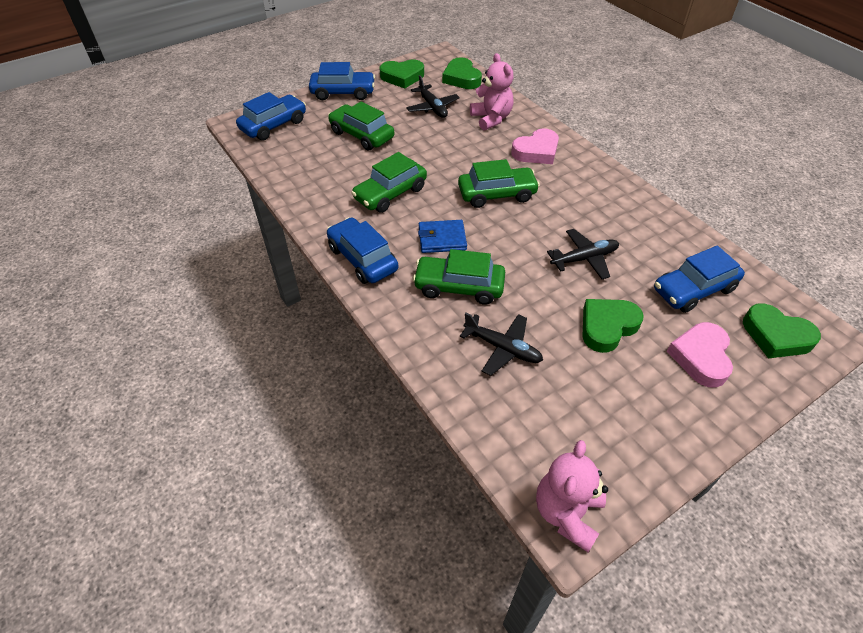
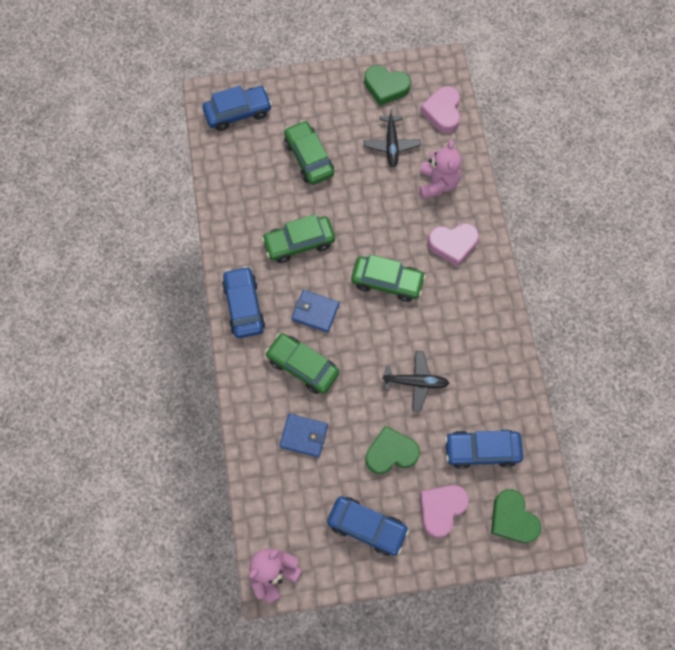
camera: 25 degrees right, 20 degrees up
(343, 92) = (319, 89): blue car -> blue car (367, 527)
(461, 78) = (442, 112): green heart -> pink heart
(503, 348) = (304, 436): black plane -> blue wallet

